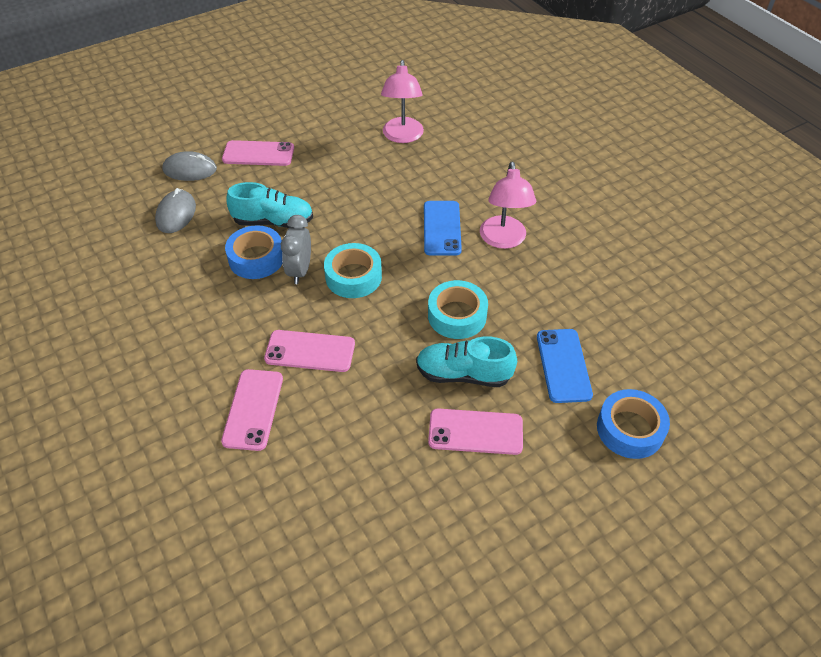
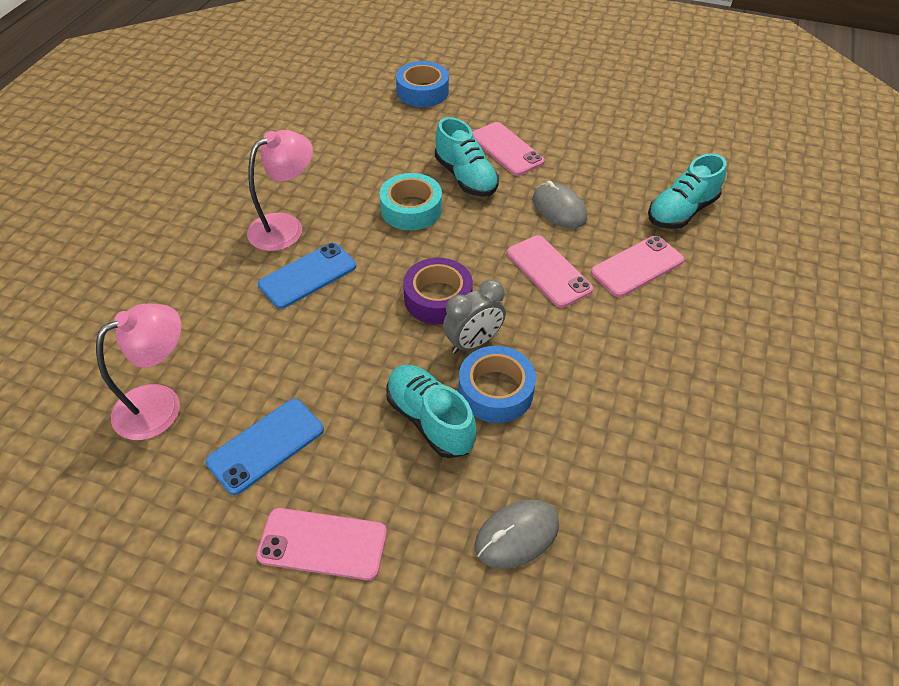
camera: 130 degrees left, 0 degrees up
(190, 169) = (427, 605): grey mouse -> grey mouse (559, 209)
(258, 154) = (322, 544): pink phone -> pink phone turned 45 degrees counterclockwise
(266, 500) = (681, 211): none -> turquoise shoe
(353, 277) = (438, 298): turquoise tape -> purple tape
(563, 365) = (400, 136): blue phone -> blue phone (266, 446)

